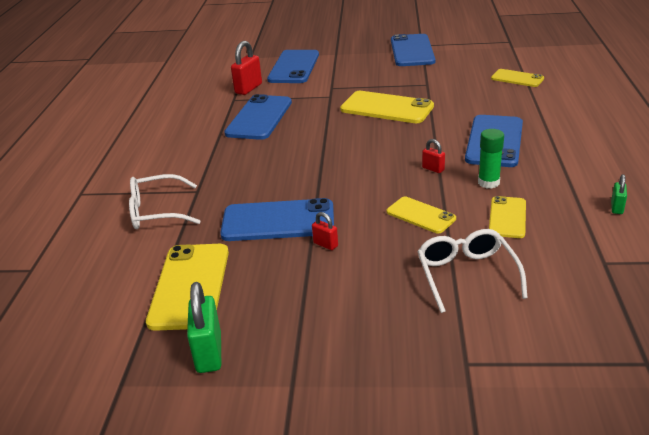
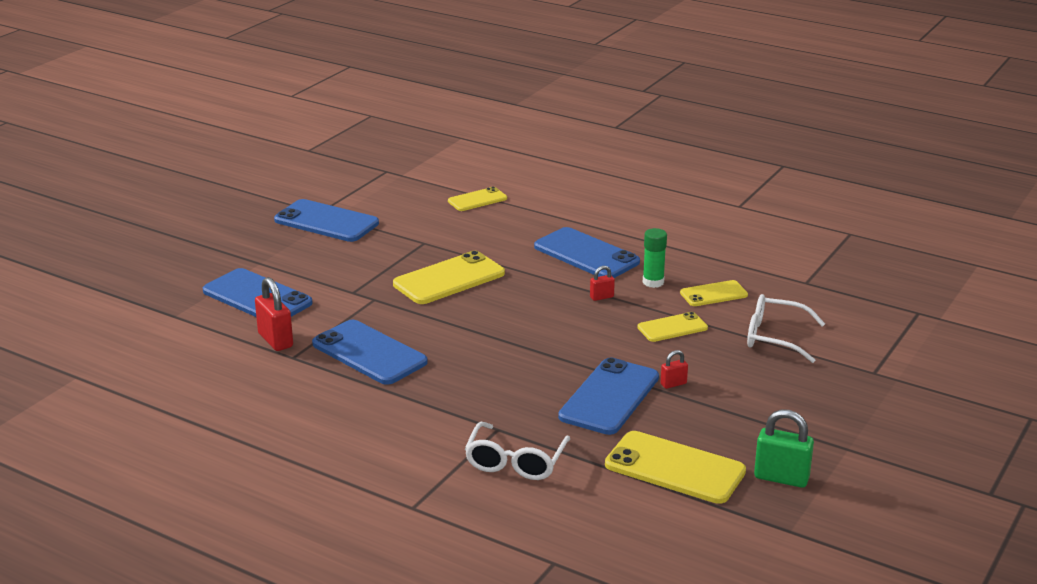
camera: 65 degrees left, 5 degrees down
(507, 217) = (713, 294): yellow phone -> yellow phone turned 60 degrees counterclockwise
(617, 208) = (743, 250): green padlock -> none

